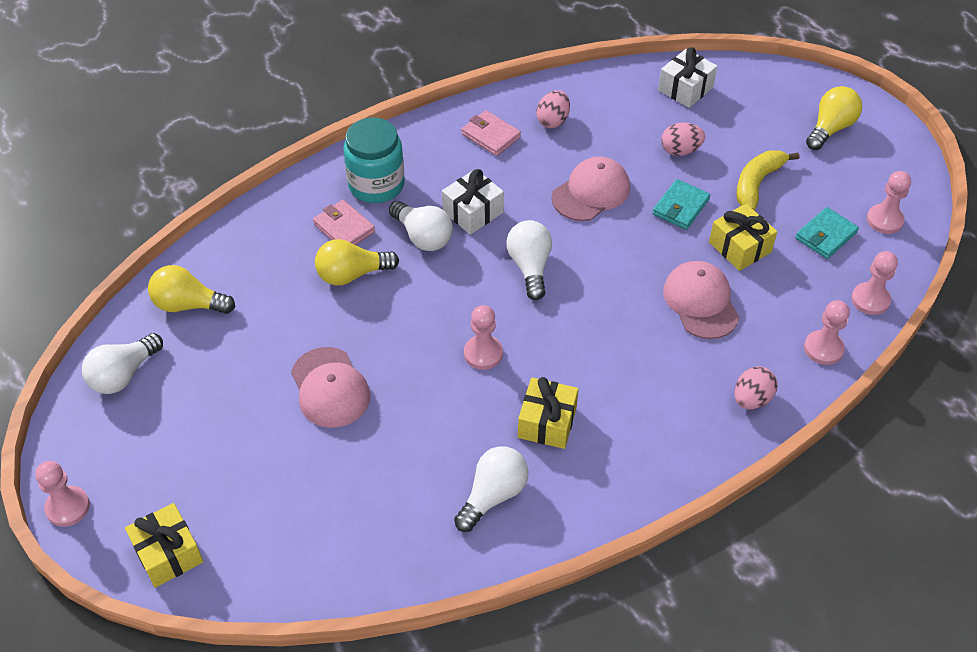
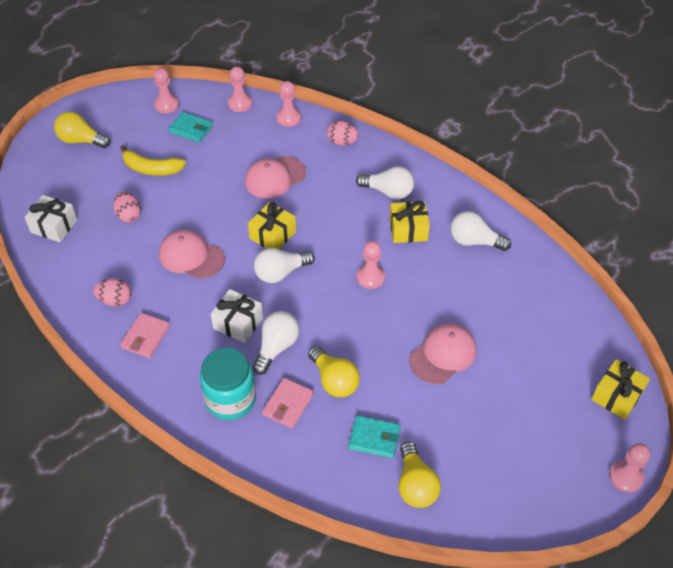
camera: 110 degrees left, 0 degrees up
(124, 375) = (503, 499): white light bulb -> white light bulb (388, 192)
(680, 207) = (189, 204): turquoise wallet -> turquoise wallet (374, 438)
(740, 247) = (217, 167): yellow gift -> yellow gift (272, 235)

